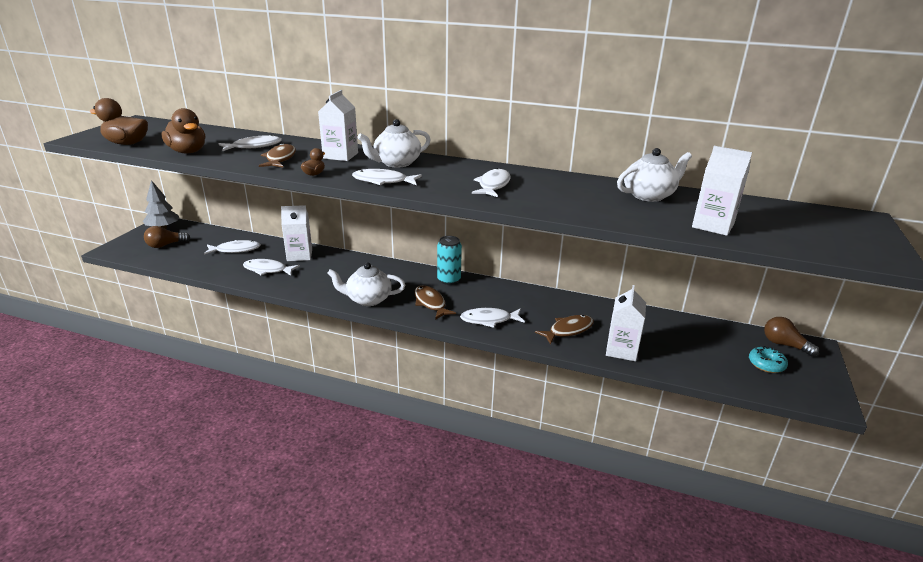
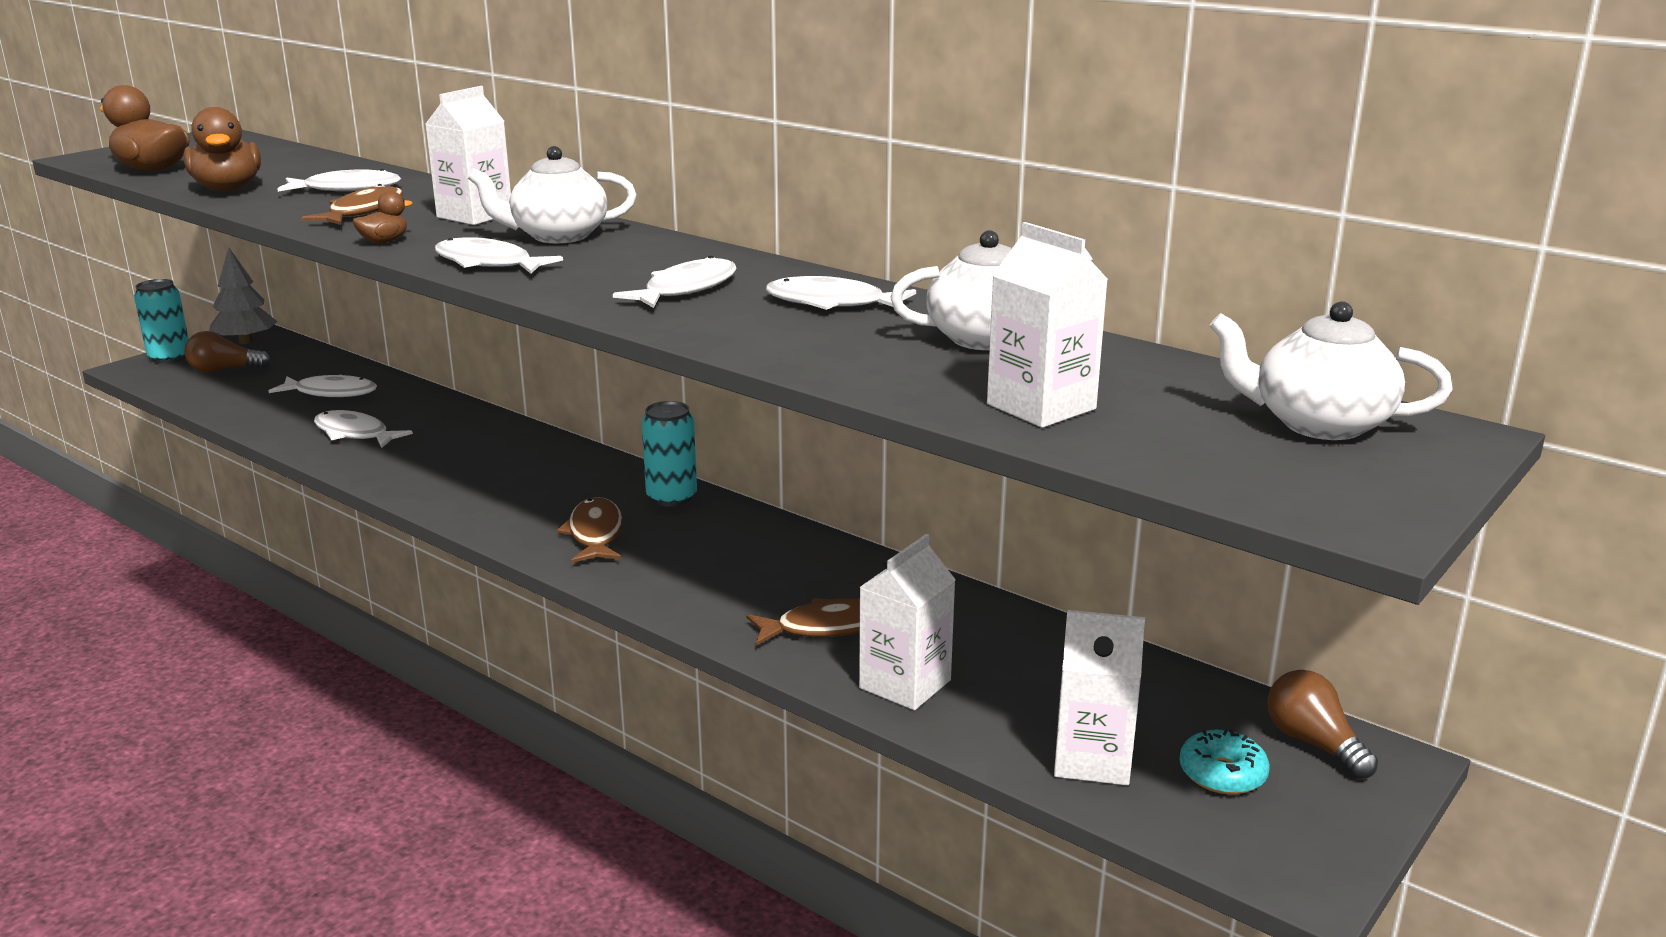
camera: 20 degrees right, 5 degrees down
(127, 241) = (169, 357): none -> turquoise can
(299, 255) = (433, 416): white carton -> white carton (1092, 759)
(368, 299) = (484, 509): white teapot -> white teapot (1318, 424)
(489, 320) = (681, 582): white fish -> white fish (832, 303)

